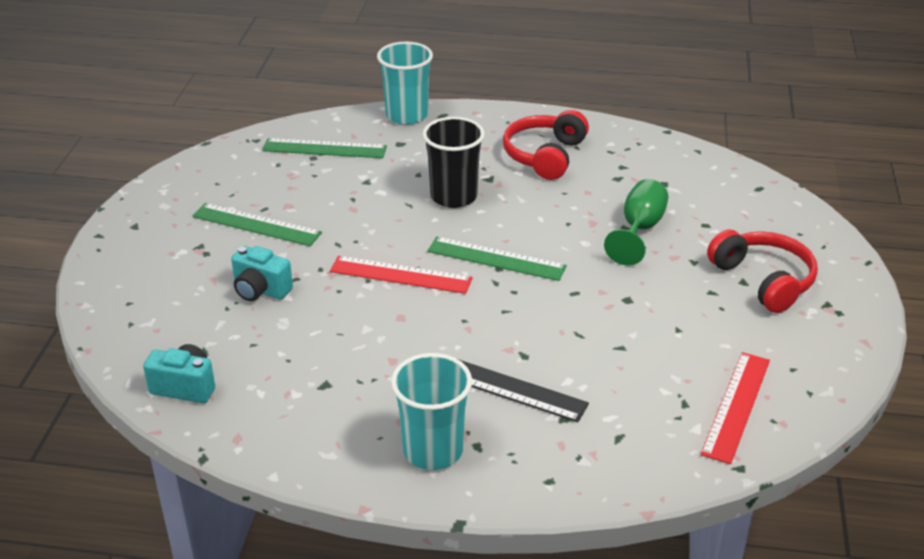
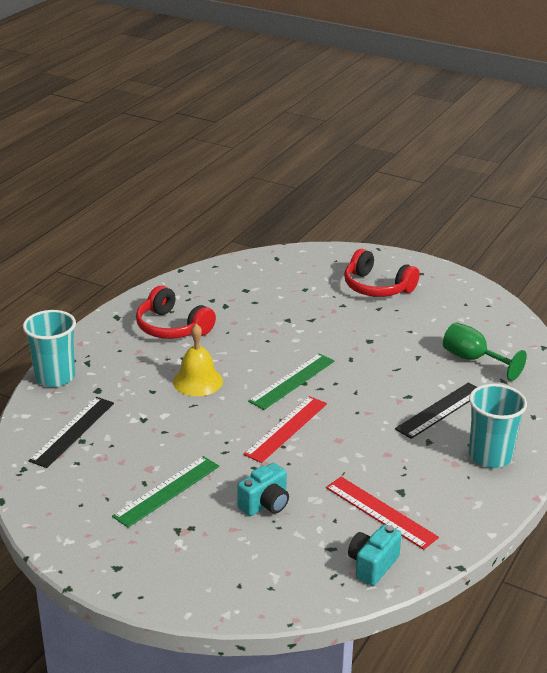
camera: 70 degrees left, 5 degrees down
(324, 148) = (72, 431): green ruler -> black ruler
(453, 196) = (197, 381): black cup -> yellow bell
(639, 230) = (294, 315): green goblet -> green goblet (473, 360)
(736, 406) = (491, 332): red ruler -> red ruler (380, 512)
(763, 280) = (377, 287): red headphones -> red headphones turned 135 degrees counterclockwise

